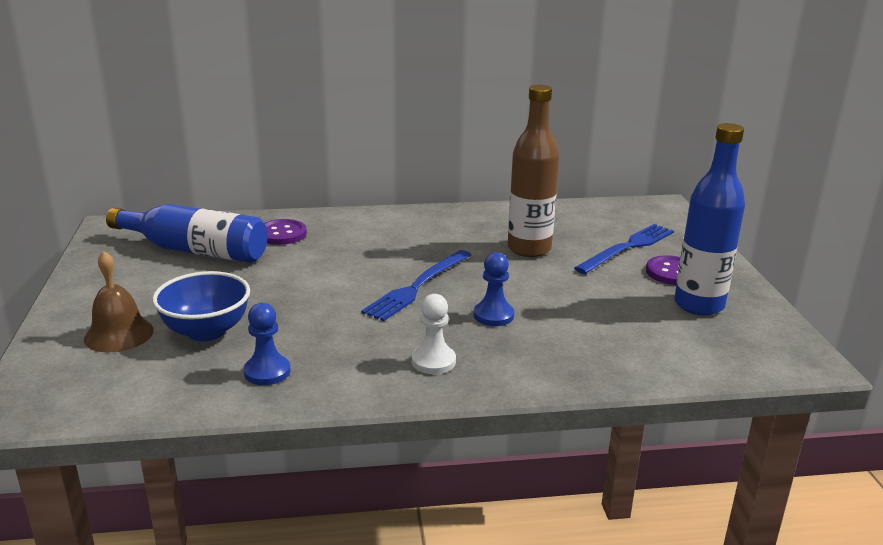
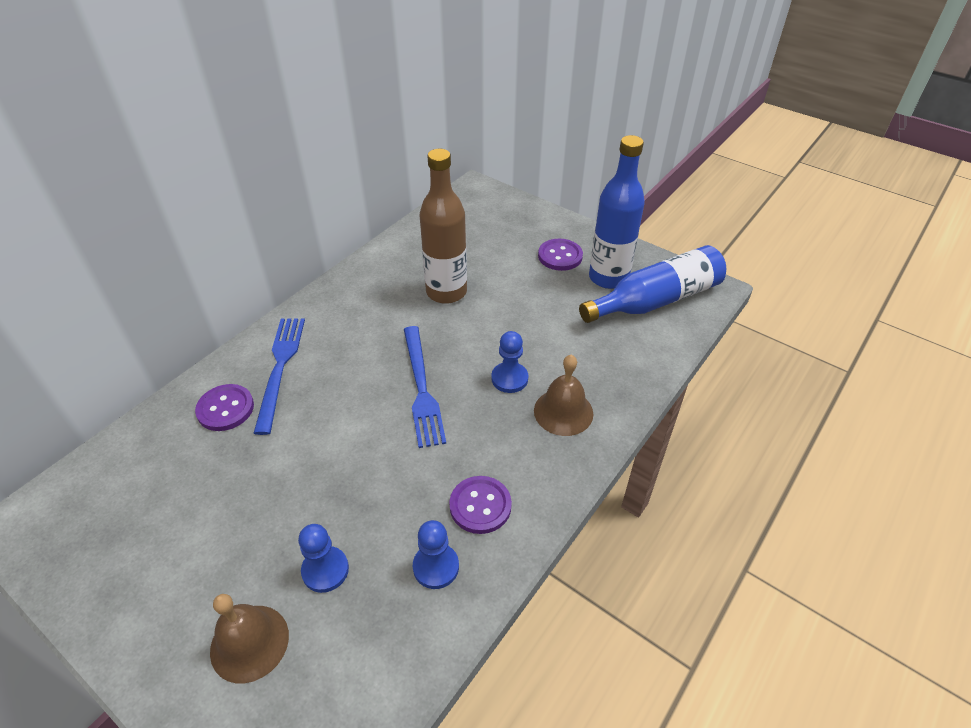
camera: 45 degrees left, 20 degrees up
(195, 250) = (169, 488): blue bottle -> blue bottle (656, 300)
(206, 331) = (325, 570): blue bowl -> blue pawn
(349, 363) = (480, 506): none -> purple button
(433, 361) = (530, 455): white pawn -> none
(504, 355) = (563, 412): none -> brown bell
(627, 248) = (506, 248): blue fork -> blue fork (280, 368)

